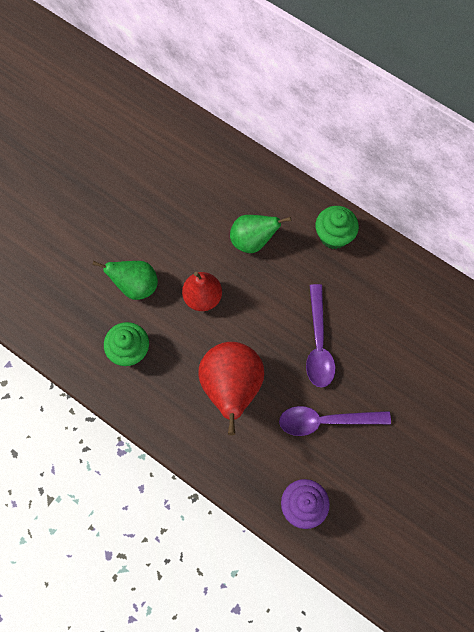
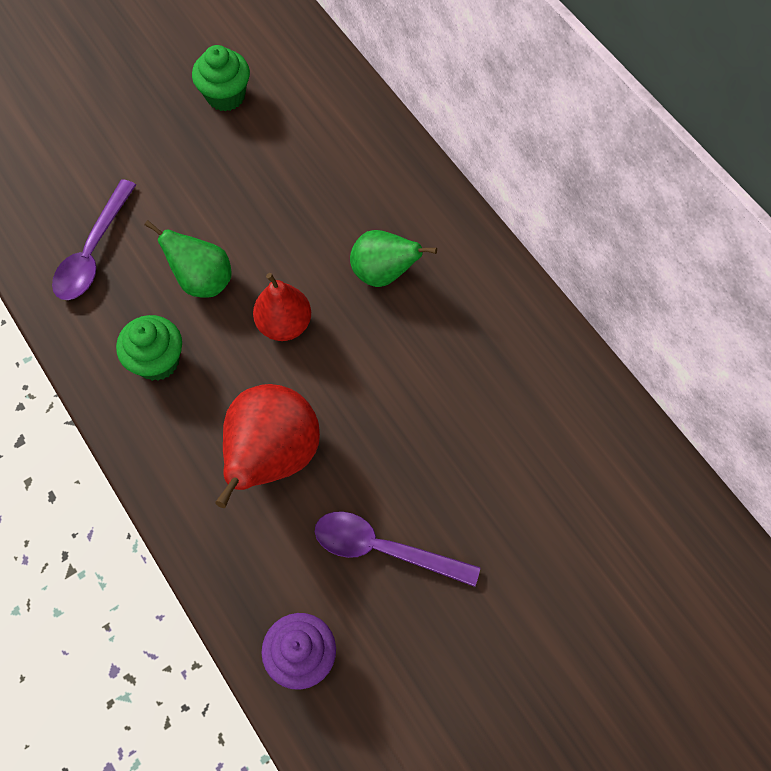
camera: 20 degrees right, 5 degrees down
(318, 344) = (417, 439): purple spoon -> purple spoon (93, 251)
(333, 236) = (498, 302): green cupcake -> green cupcake (226, 96)

